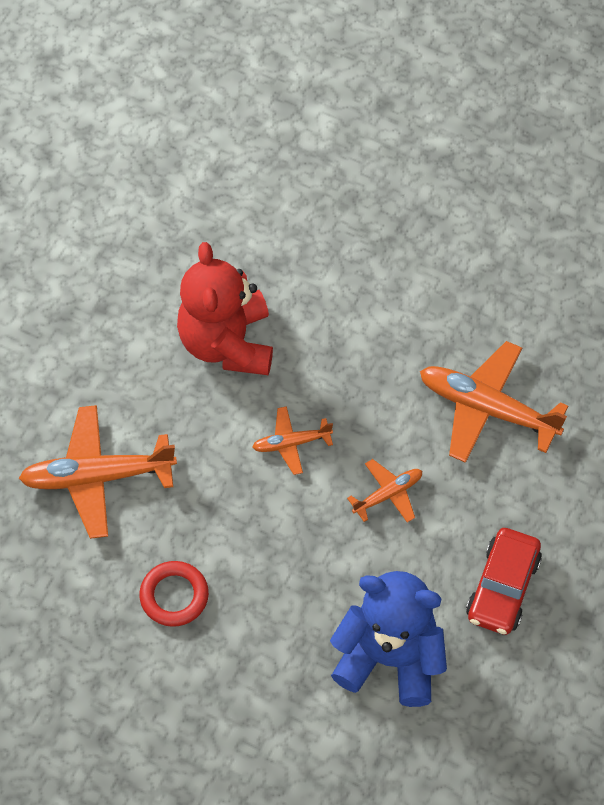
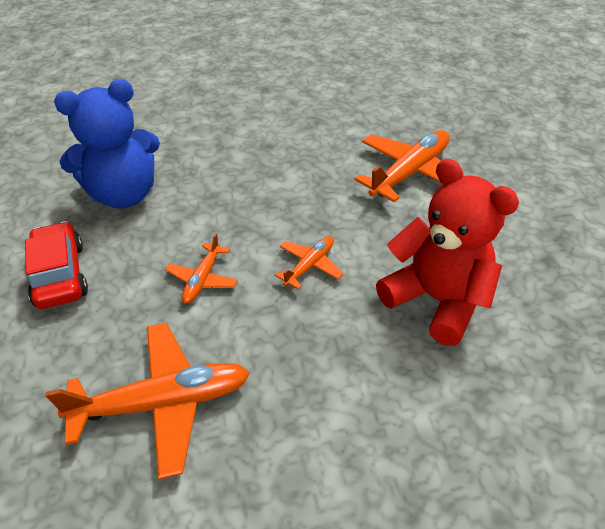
camera: 140 degrees right, 15 degrees down
(174, 596) = (293, 150): red ring -> none

